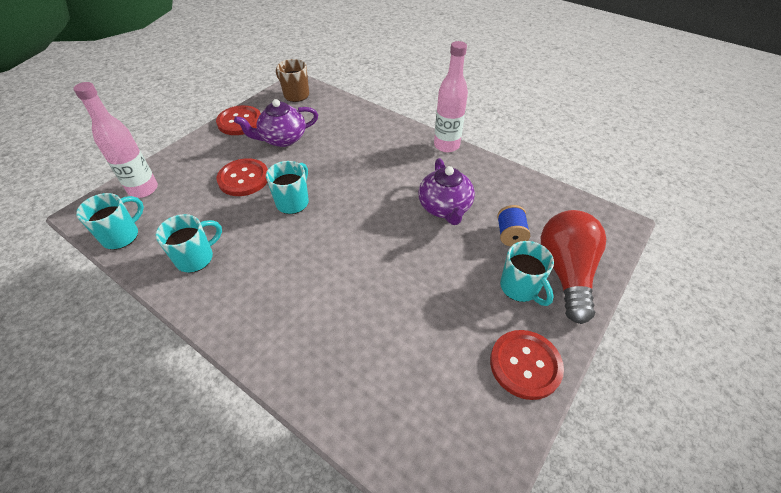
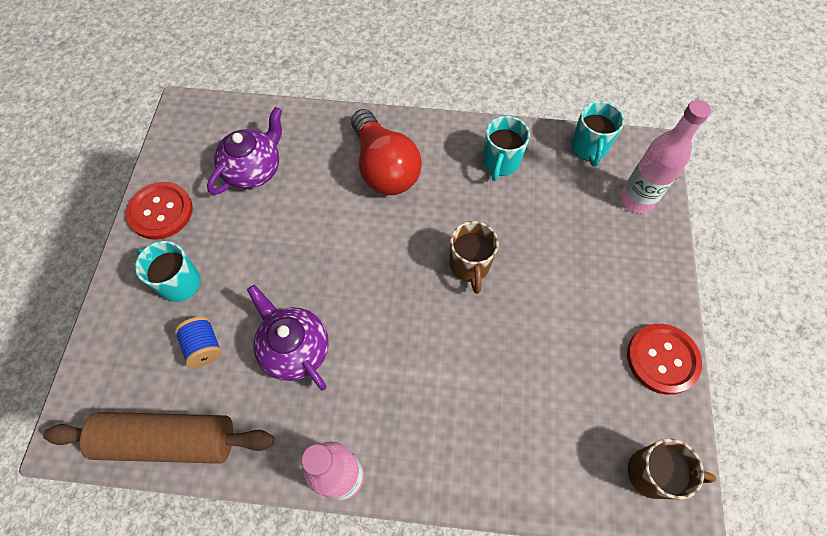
camera: 150 degrees right, 15 degrees up
(243, 178) = (553, 268): red button -> none
(282, 139) = (573, 358): purple teapot -> purple teapot (253, 170)
(293, 202) = (469, 266): turquoise mug -> brown mug
(547, 196) = (168, 440): none -> brown rolling pin
(566, 272) = (133, 325): red light bulb -> red light bulb (384, 168)

